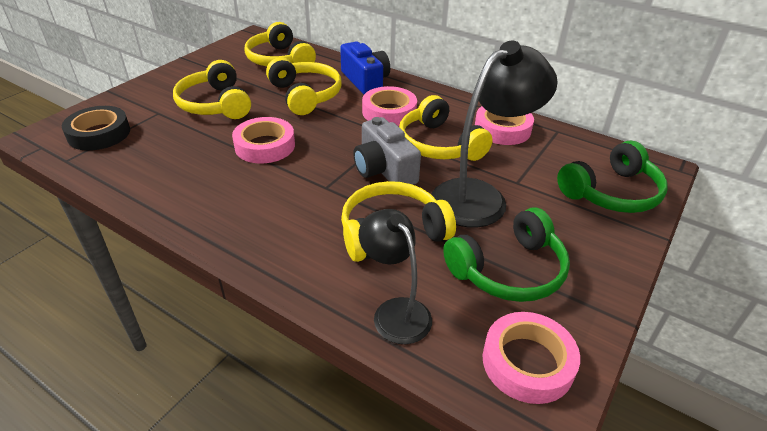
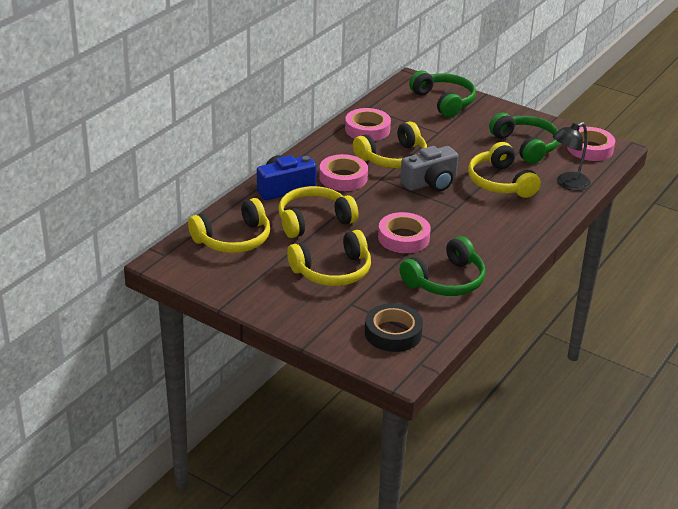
camera: 90 degrees left, 5 degrees down
(172, 170) = (445, 281): none -> green headphones
(480, 196) = (456, 147): black lamp -> none

